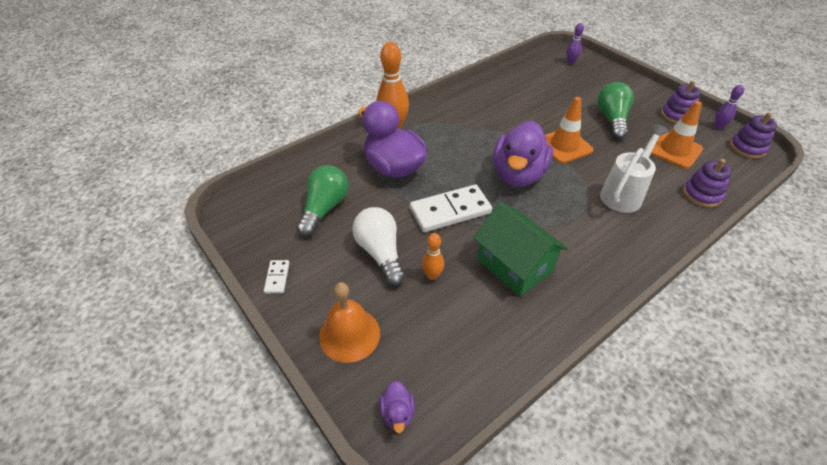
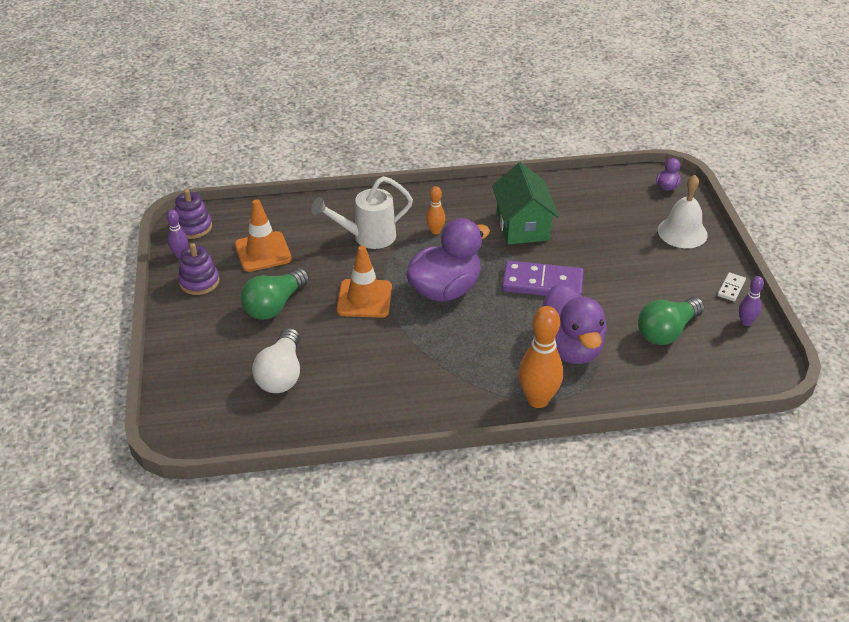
camera: 150 degrees left, 5 degrees down
(349, 334) = (682, 232): orange bell -> white bell
(380, 253) = (630, 274): white light bulb -> white light bulb (281, 374)
(432, 275) = (595, 243): orange bowling pin -> orange bowling pin (435, 231)
(450, 211) = (542, 283): white domino -> purple domino
(570, 62) = (201, 408): purple bowling pin -> purple bowling pin (746, 322)
(702, 194) = (302, 211): purple stacking toy -> none

